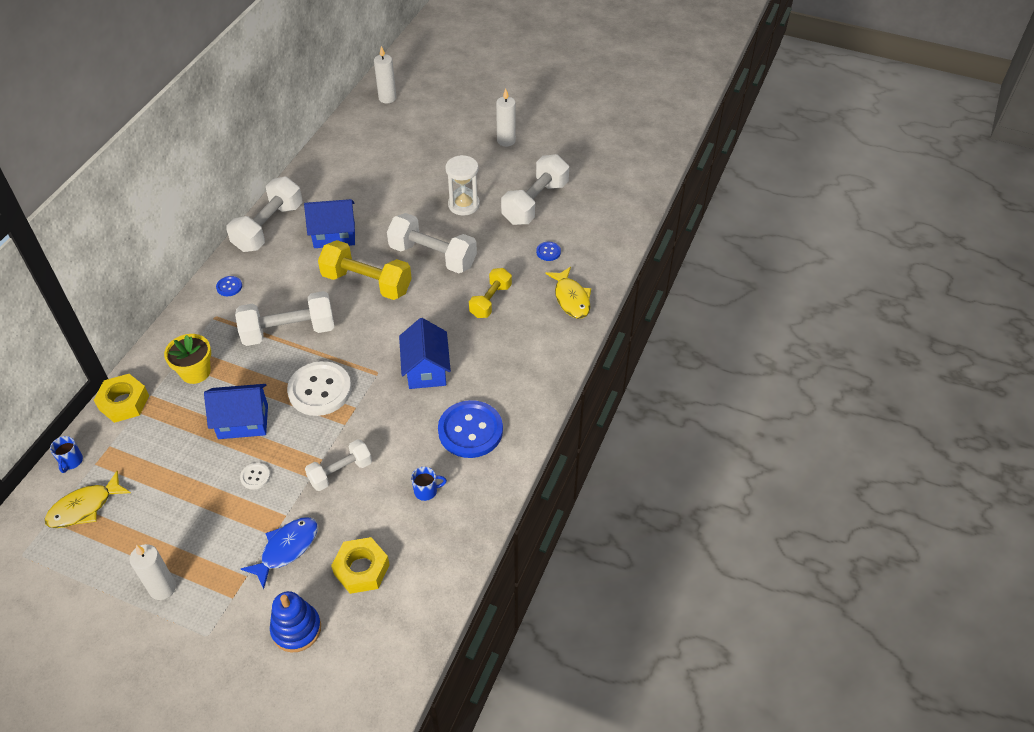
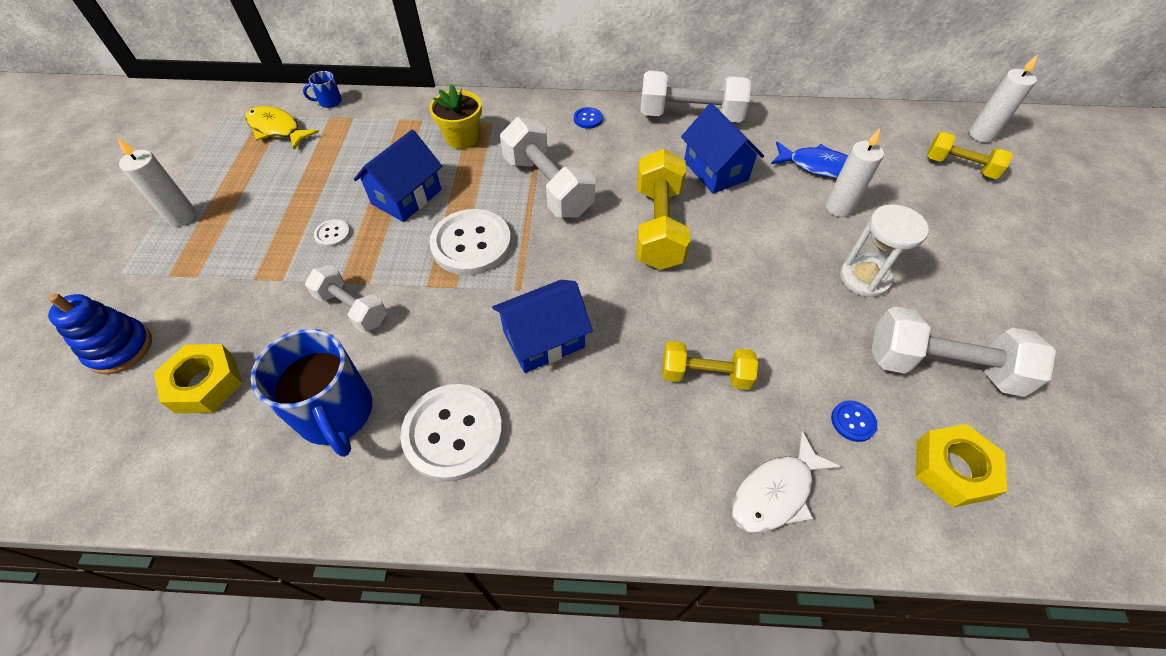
camera: 70 degrees right, 5 degrees up
(124, 402) = (407, 106): yellow nut -> yellow nut (952, 469)
(243, 421) = (406, 197): blue house -> blue house turned 60 degrees clockwise
(286, 549) = (234, 298): blue fish -> blue fish (818, 166)
(407, 121) = (960, 166): none -> yellow dumbbell
(426, 491) = (336, 414): blue mug -> blue mug, size x2.30
(433, 256) = (745, 277): white dumbbell -> none
(470, 430) = (453, 433): blue button -> white button
(506, 141) = (1033, 284): white candle -> white candle (839, 207)
(571, 298) = (775, 492): yellow fish -> white fish

